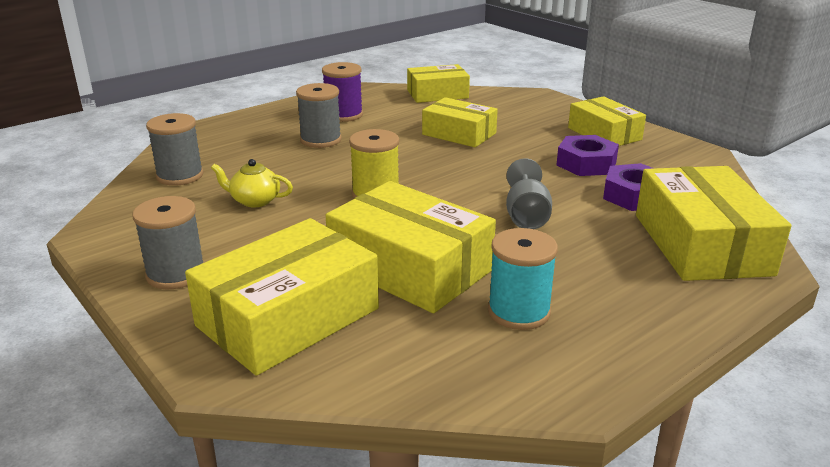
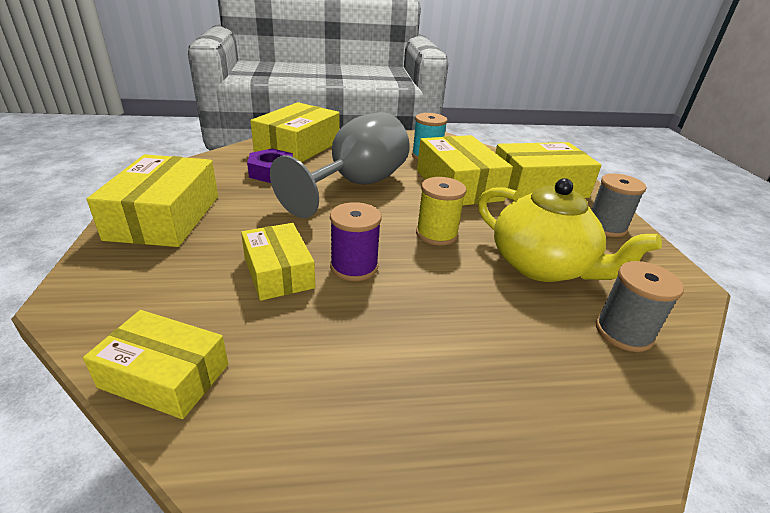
camera: 150 degrees left, 5 degrees up
(254, 200) = (542, 266): yellow teapot -> yellow teapot, size x2.20
(320, 140) = (435, 330): grey spool -> none
(343, 115) = (361, 381): purple spool -> purple spool (354, 267)
(526, 216) = (356, 185): grey goblet -> grey goblet, size x2.10
(586, 164) = (246, 199): purple nut -> none
(604, 134) = (165, 217): yellow box -> yellow box, size x1.57

